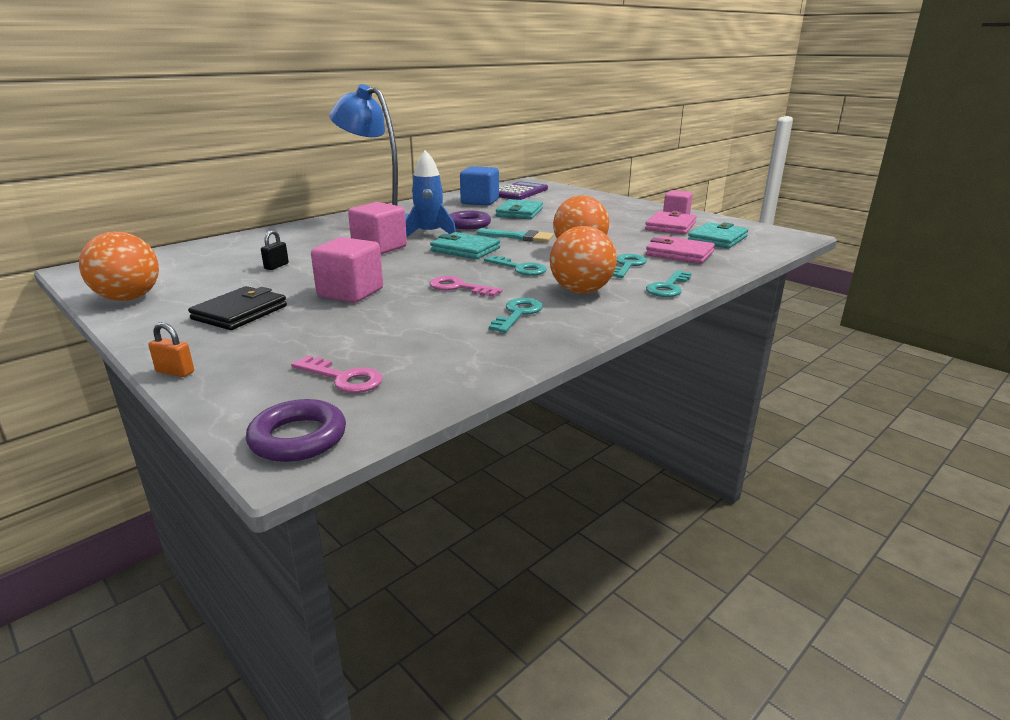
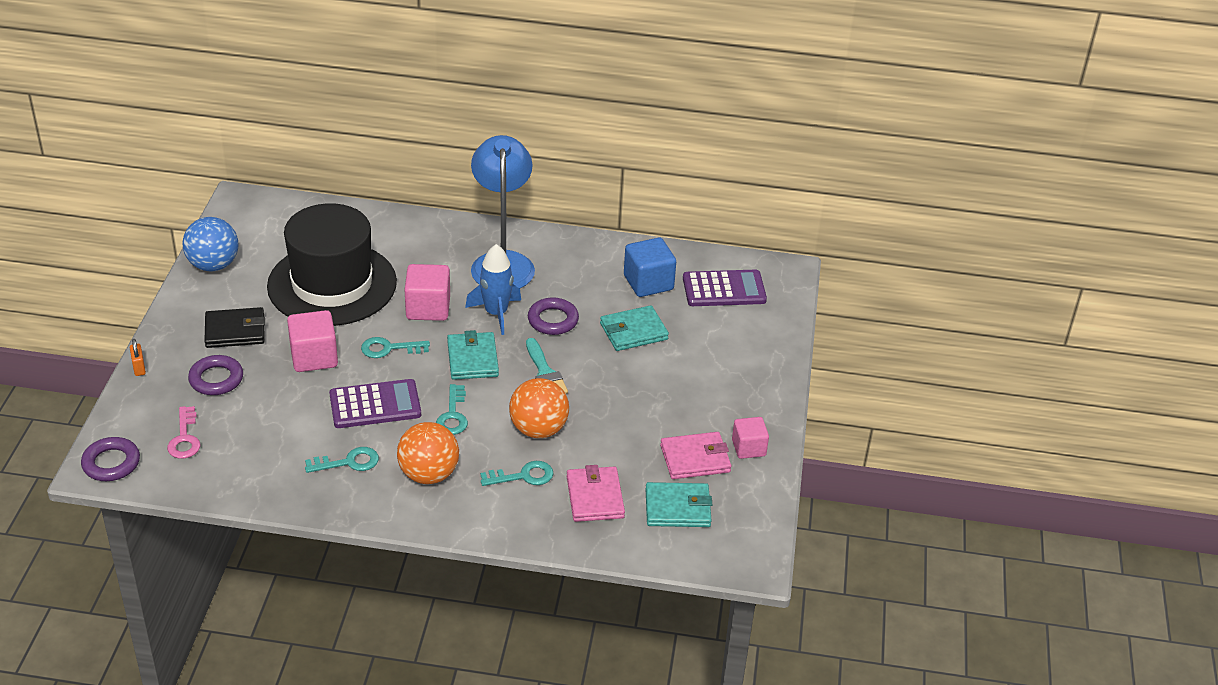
camera: 50 degrees right, 15 degrees up
(129, 298) = (213, 265): orange ball -> blue ball
(276, 266) = (332, 284): black padlock -> black hat
(287, 338) = (216, 379): none -> purple ring
(459, 287) = (375, 405): pink key -> purple calculator
(668, 287) = (485, 521): turquoise key -> turquoise key (389, 348)

